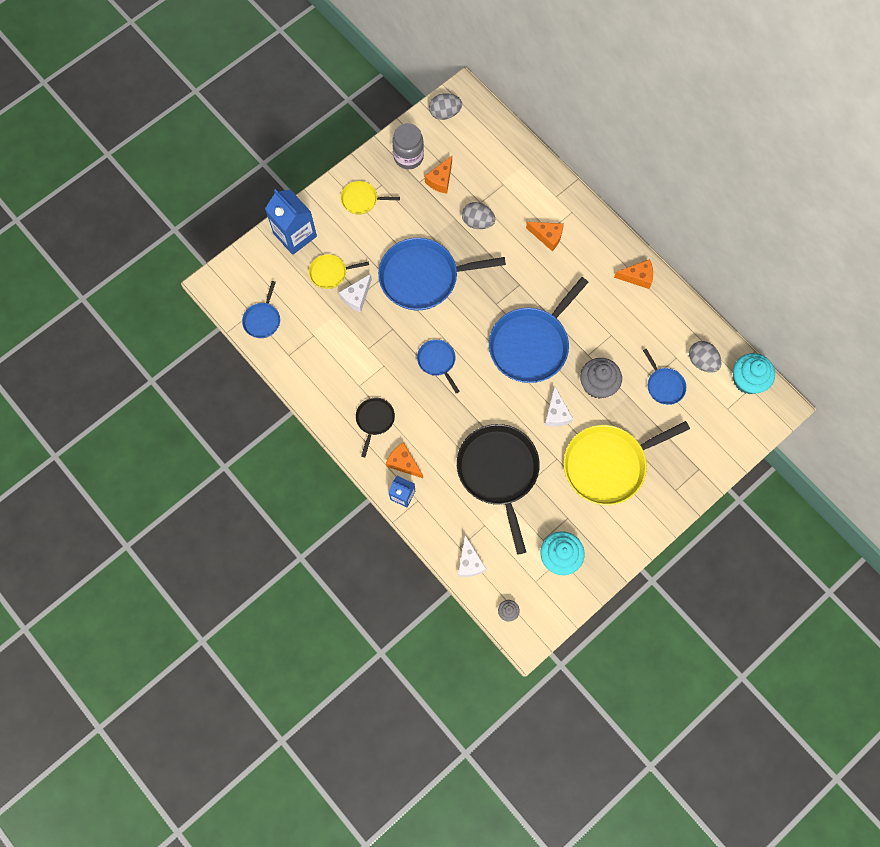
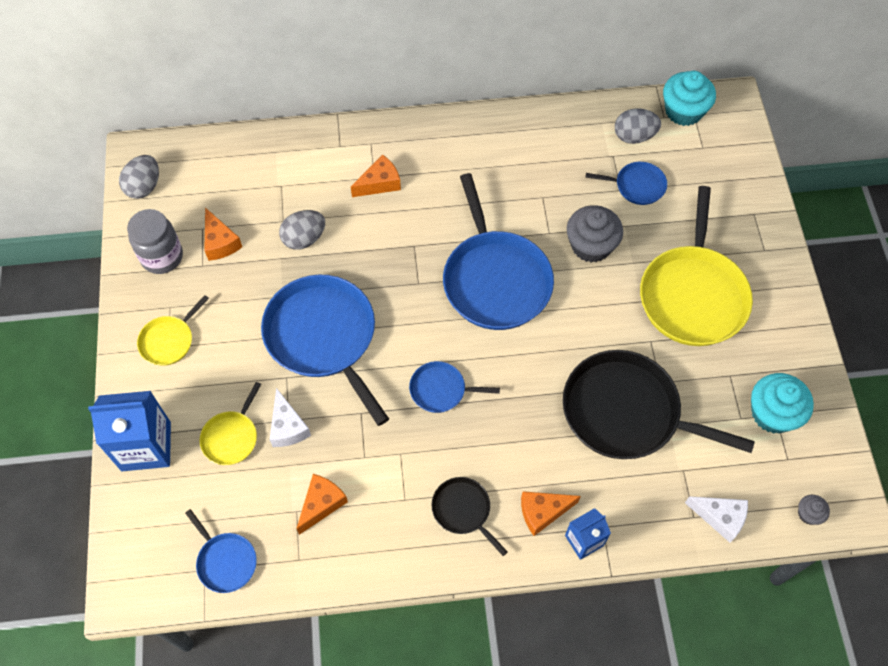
camera: 55 degrees left, 10 degrees down
(423, 277) = (324, 337): blue pan -> blue pan turned 120 degrees clockwise
(556, 413) = (596, 307): white cheese -> none
(637, 277) = (495, 132): orange cheese -> orange cheese (321, 504)

